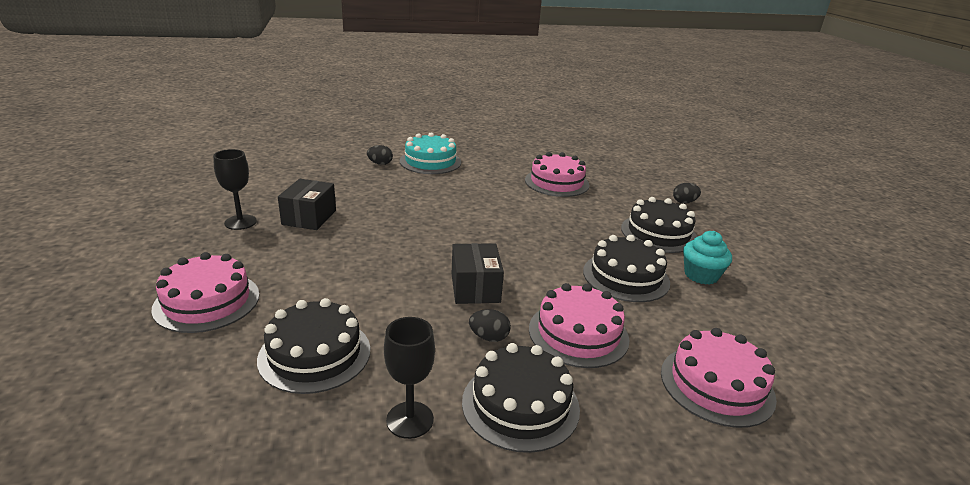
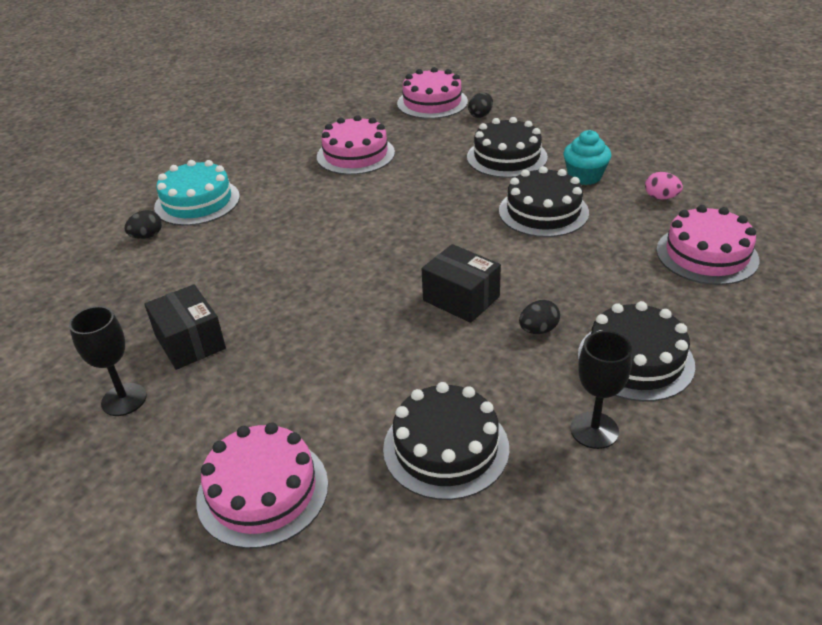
camera: 40 degrees left, 10 degrees up
(578, 333) = (585, 280): pink cake -> pink cake (432, 102)
(746, 324) = (661, 197): none -> pink egg

